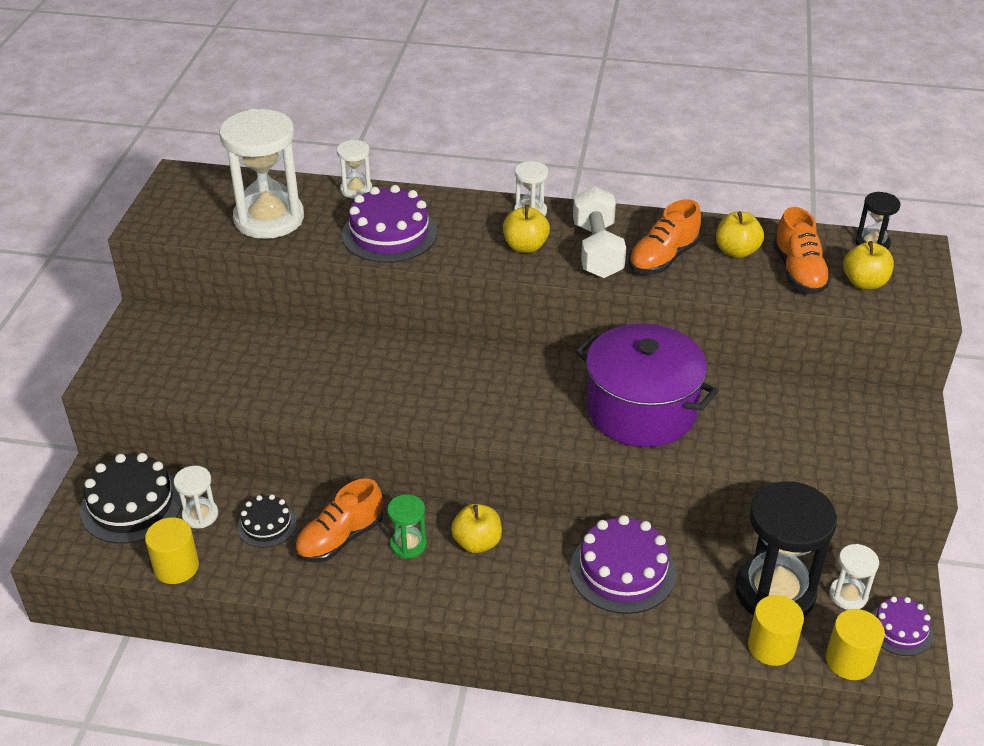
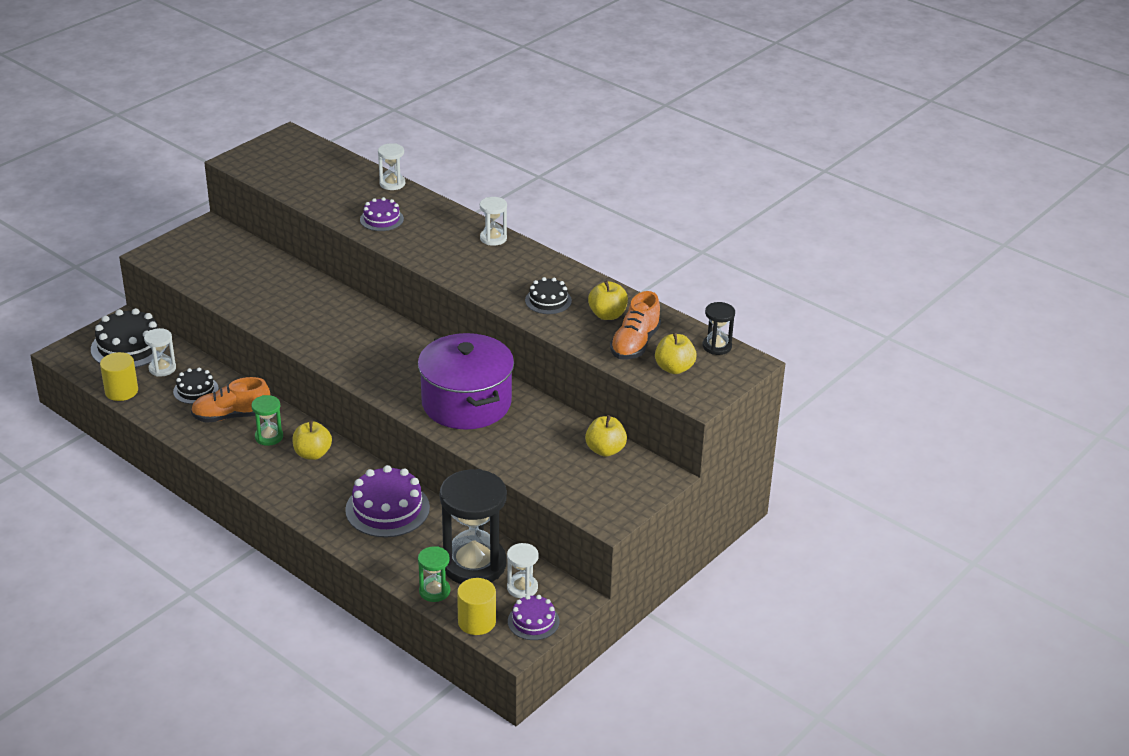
camera: 30 degrees right, 5 degrees down
(269, 219) = (315, 183): white hourglass -> none
(389, 234) = (381, 219): purple cake -> purple cake, size x0.58
(525, 246) = (462, 259): yellow apple -> yellow apple (605, 450)
(597, 250) = (508, 279): white dumbbell -> none
(663, 258) = (548, 300): orange shoe -> black cake
(771, 646) = (434, 591): yellow cylinder -> green hourglass

